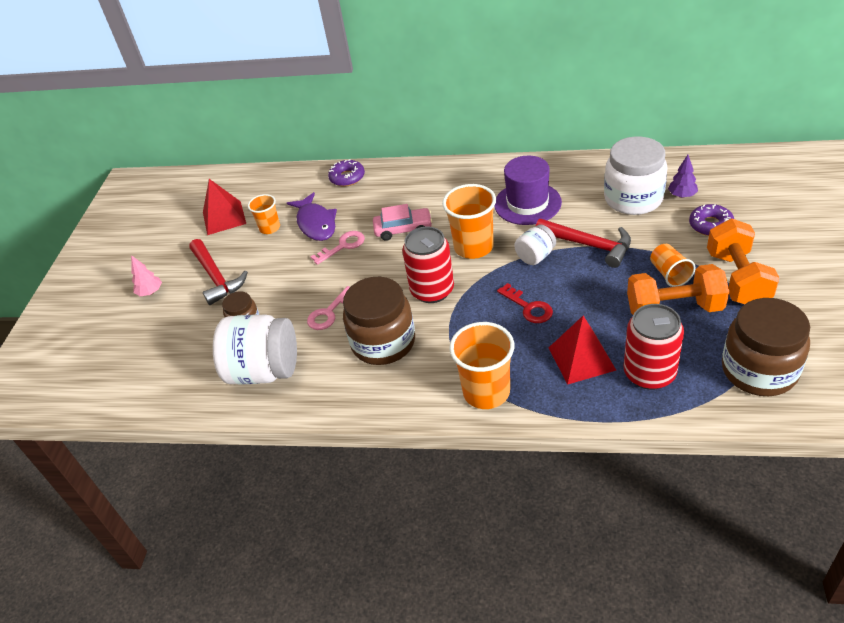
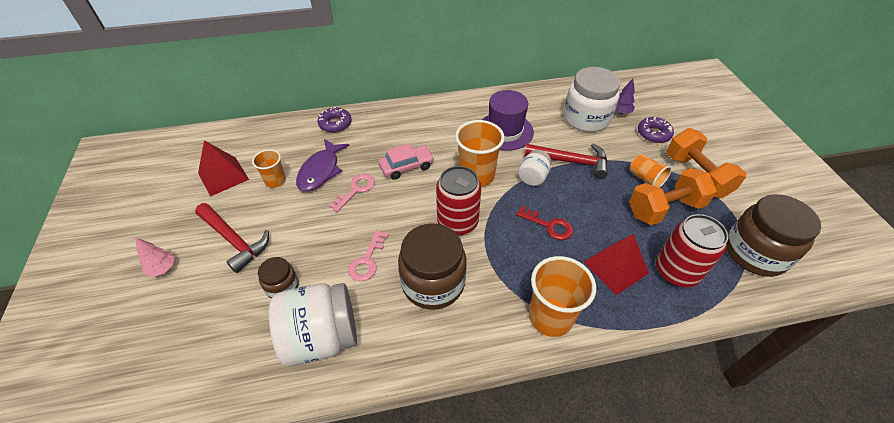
camera: 25 degrees left, 5 degrees up
(316, 223) = (321, 171): purple fish -> purple fish turned 60 degrees clockwise

